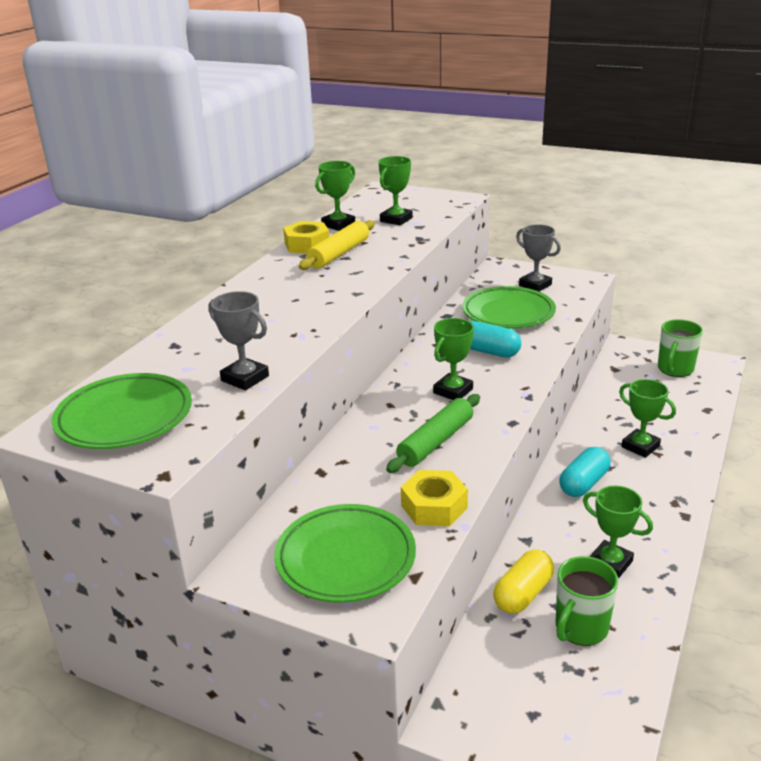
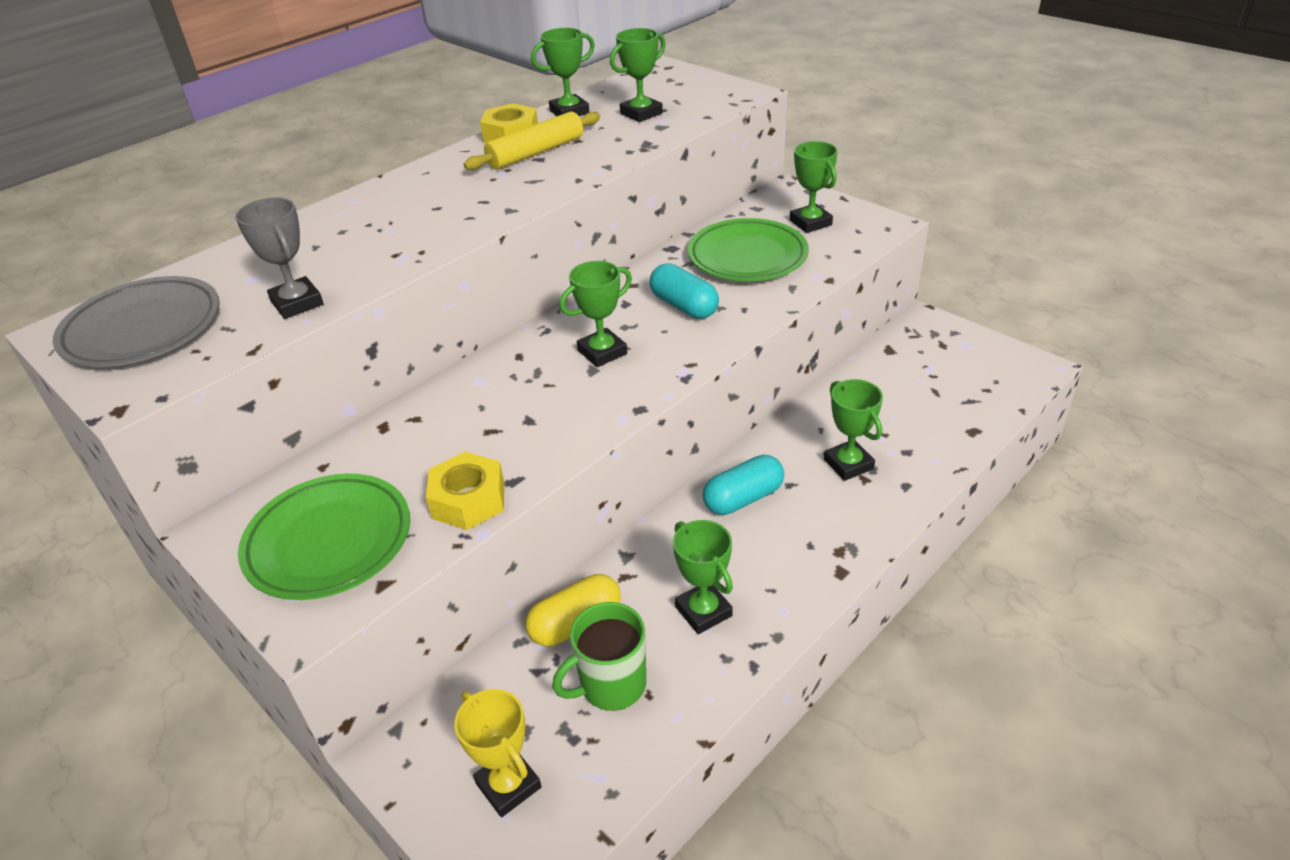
camera: 20 degrees right, 10 degrees up
(124, 418) = (143, 329): green plate -> grey plate
(436, 441) = (533, 415): green rolling pin -> none
(535, 285) = (810, 223): grey trophy -> green trophy
(554, 716) = (508, 785): none -> yellow trophy
(675, 369) = (969, 365): green mug -> none

